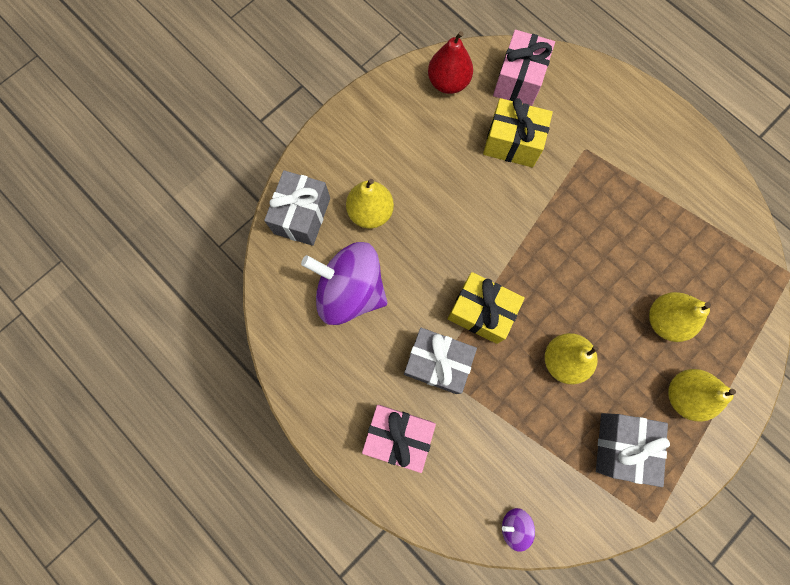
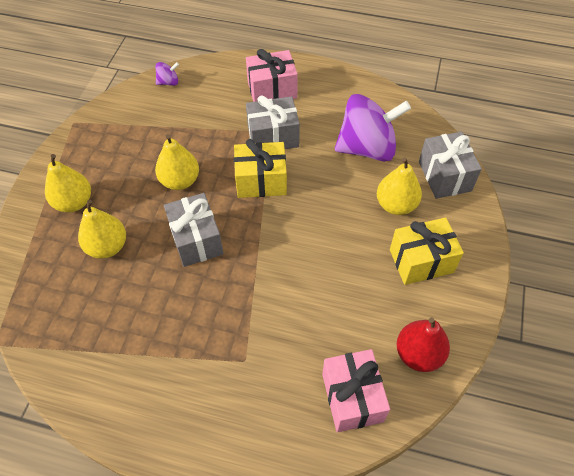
camera: 150 degrees right, 20 degrees down
(512, 143) = (318, 327): yellow gift -> yellow gift (421, 261)
(621, 446) = (113, 151): grey gift -> grey gift (196, 240)

